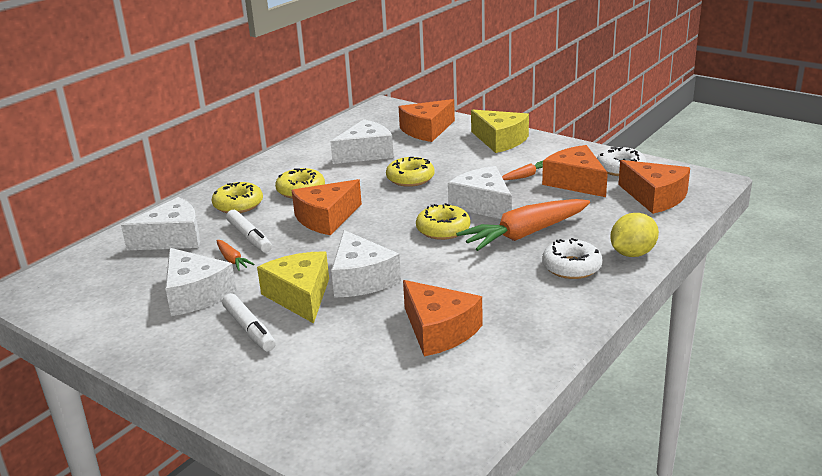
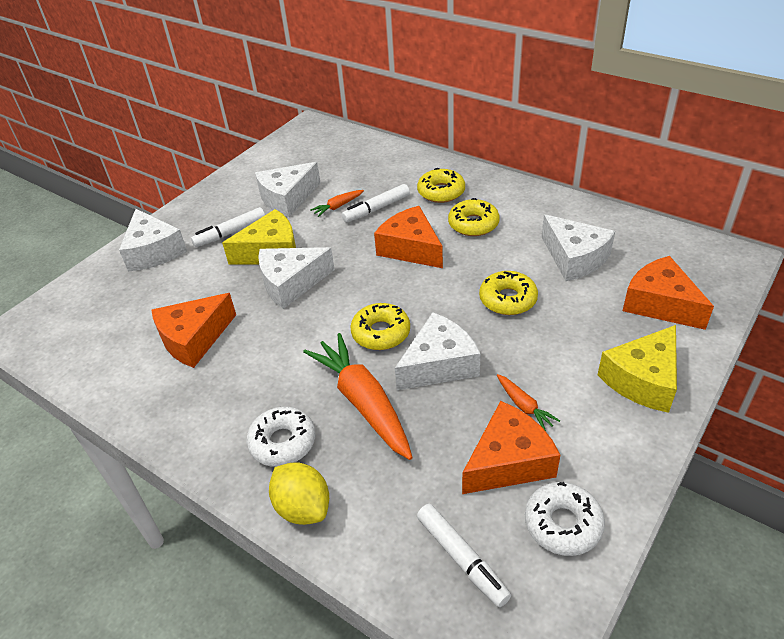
camera: 90 degrees right, 15 degrees up
(173, 238) = (379, 170): white cheese -> white cheese (153, 251)
(655, 197) = (461, 558): orange cheese -> white marker

